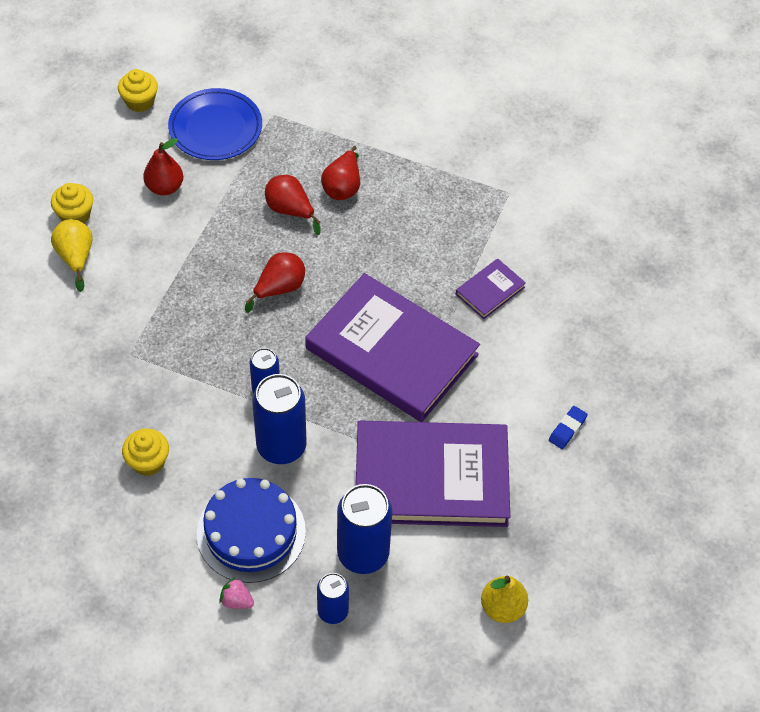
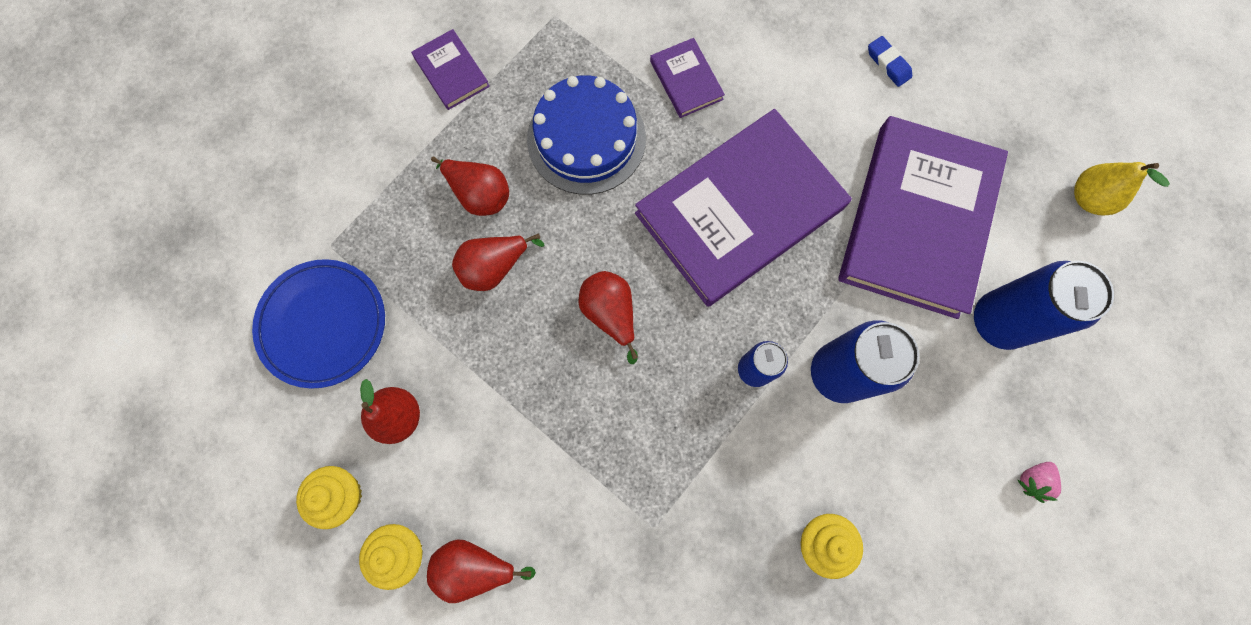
camera: 70 degrees left, 20 degrees up
(76, 257) = (475, 566): yellow pear -> red pear
(140, 101) = (234, 414): yellow cupcake -> yellow cupcake (341, 495)
(251, 532) = (946, 440): blue cake -> blue cake (586, 139)
(333, 611) = (1064, 375): blue can -> none
(433, 143) = (451, 72): none -> purple book

